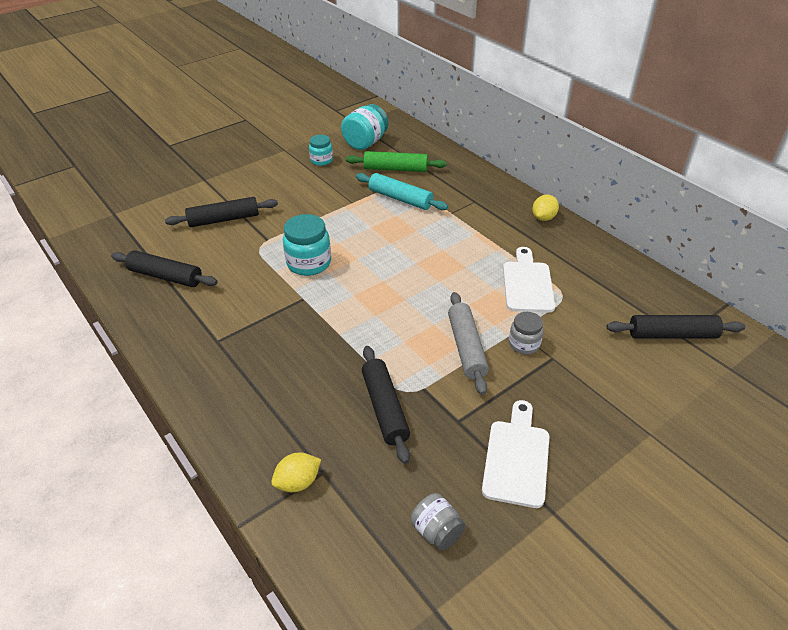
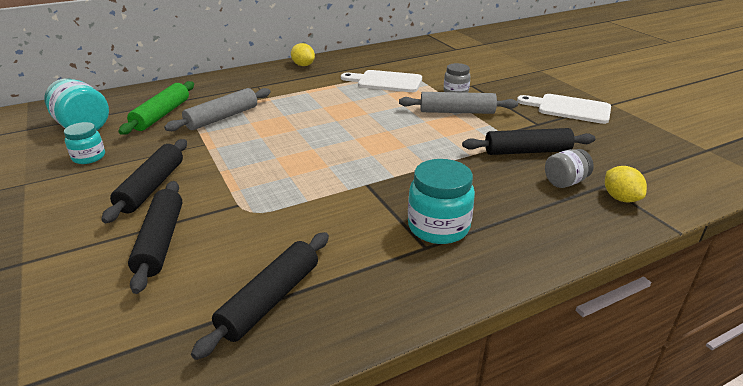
camera: 80 degrees left, 10 degrees down
(309, 263) = (304, 177): turquoise jar -> turquoise jar (438, 227)
(400, 198) = (222, 117): turquoise rolling pin -> grey rolling pin
(437, 531) = (644, 142): grey jar -> grey jar (565, 182)
(672, 335) = (453, 51): black rolling pin -> black rolling pin (152, 187)

